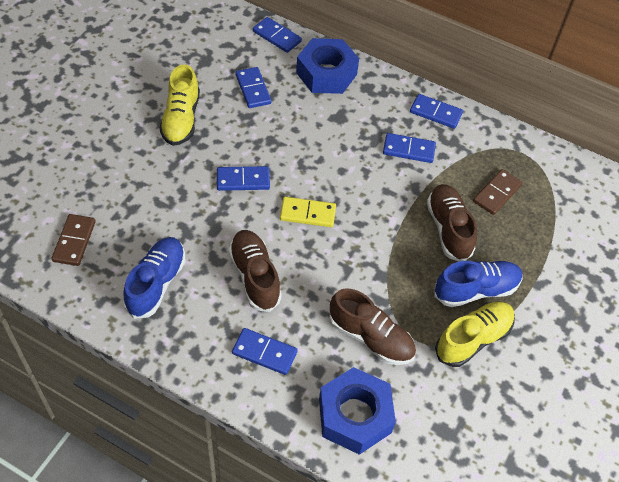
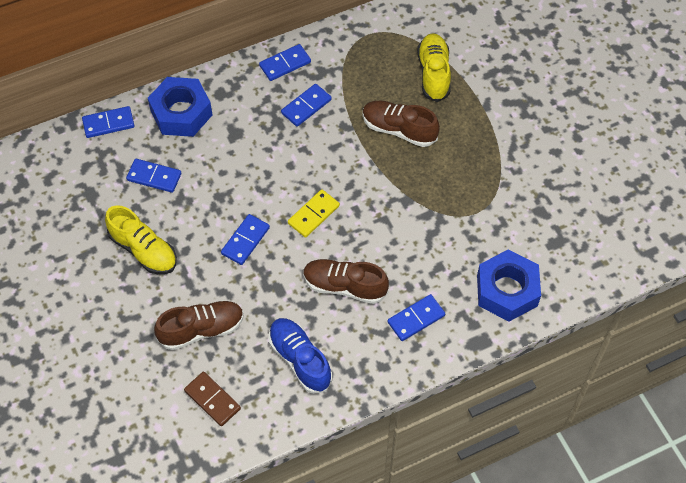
camera: 50 degrees left, 5 degrees up
(370, 338) = (453, 241): brown shoe -> brown shoe (201, 330)
(473, 339) = (500, 177): yellow shoe -> yellow shoe (433, 74)
(476, 290) = (462, 148): blue shoe -> none
(497, 193) = (391, 77): brown domino -> none

